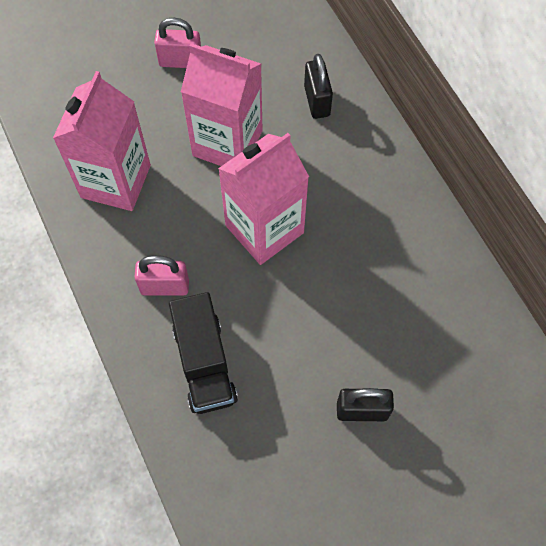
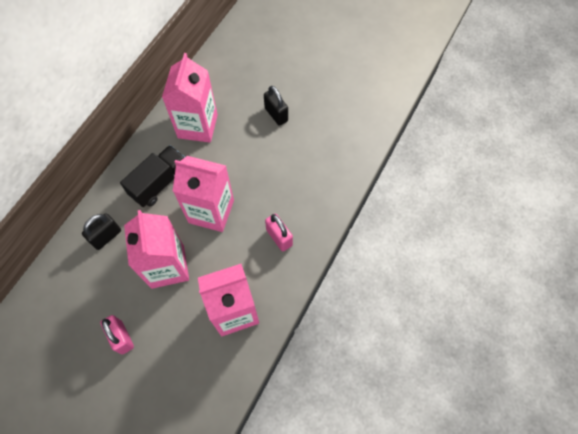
camera: 125 degrees left, 0 degrees up
(204, 363) = (304, 191): black truck -> black truck (160, 182)
(415, 288) = (197, 126): none -> pink carton

